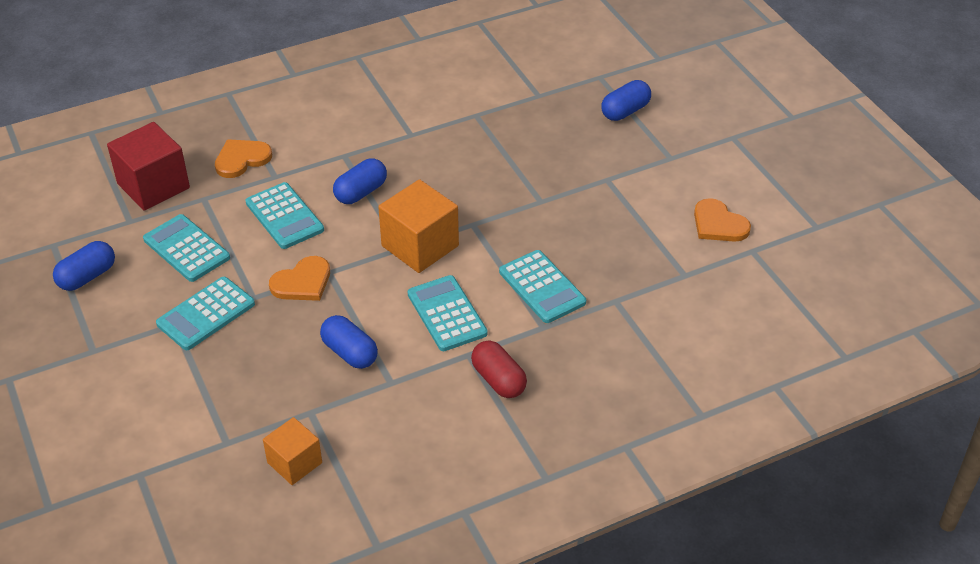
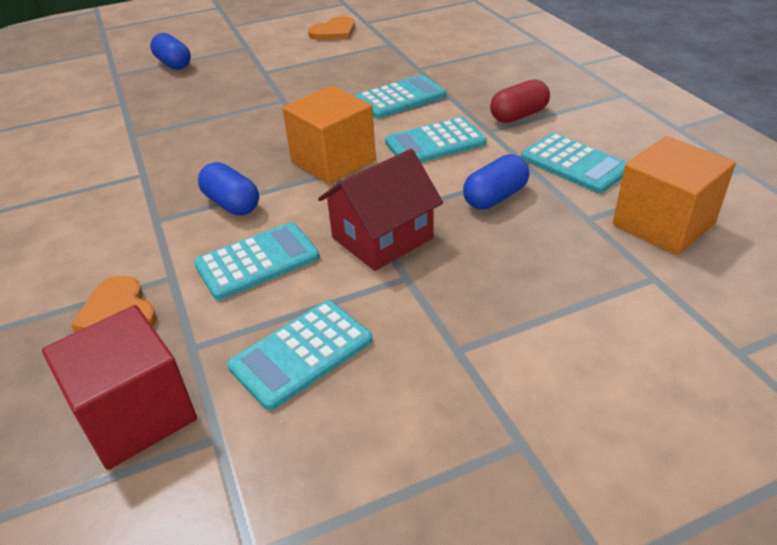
camera: 85 degrees left, 5 degrees down
(87, 276) = (348, 480): blue capsule -> none
(206, 314) = (438, 318): turquoise calculator -> turquoise calculator (574, 164)
(294, 463) = (663, 224): orange cube -> orange cube, size x1.62
(302, 282) = (382, 238): orange heart -> red house

